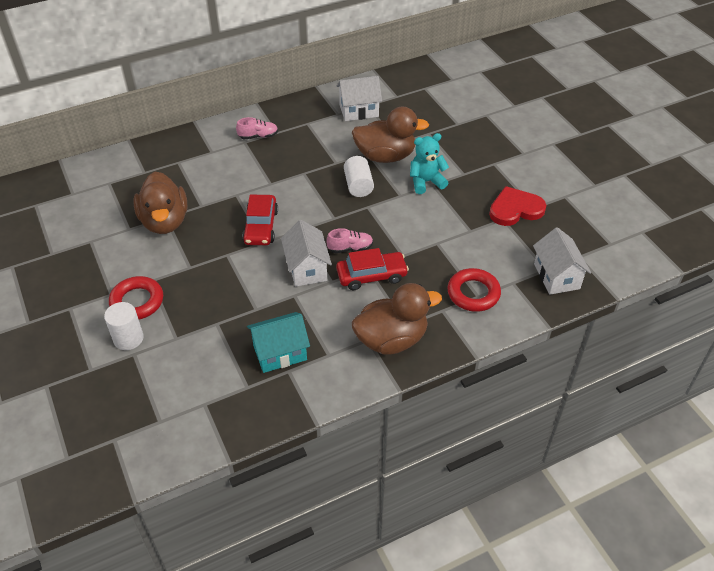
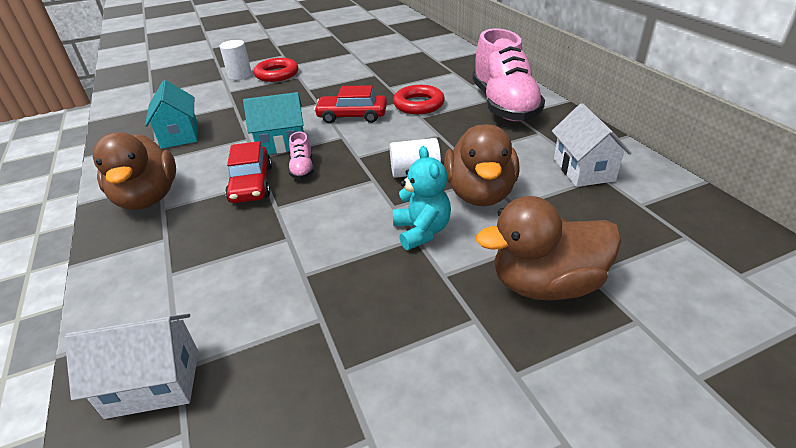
camera: 95 degrees right, 10 degrees down
(165, 221) = (369, 74): brown duck -> brown duck (545, 284)
(258, 136) = (504, 105): pink shoe -> pink shoe, size x2.45
(307, 268) = (281, 143): white house -> turquoise house
(473, 293) = (176, 270): red ring -> red ring (418, 104)
(515, 209) = (342, 340): red heart -> none

